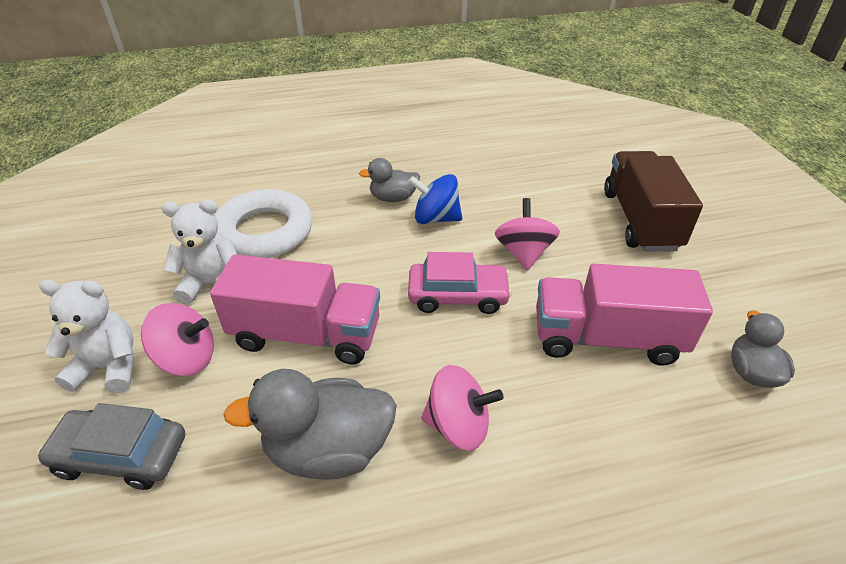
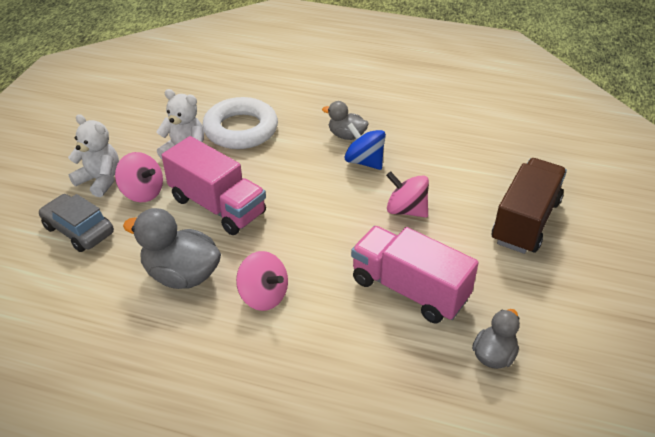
camera: 30 degrees right, 0 degrees up
(457, 296) = (332, 220): pink car -> none
(523, 253) = (406, 210): pink spinning top -> pink spinning top turned 90 degrees counterclockwise

